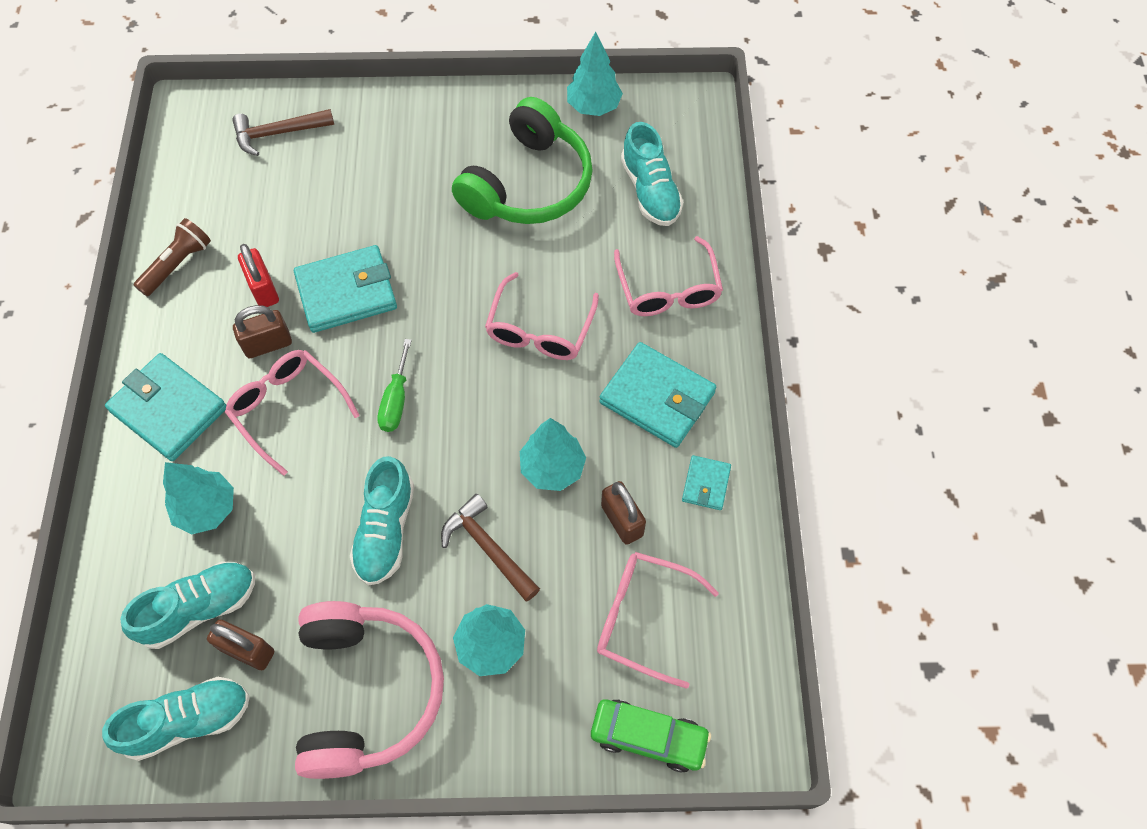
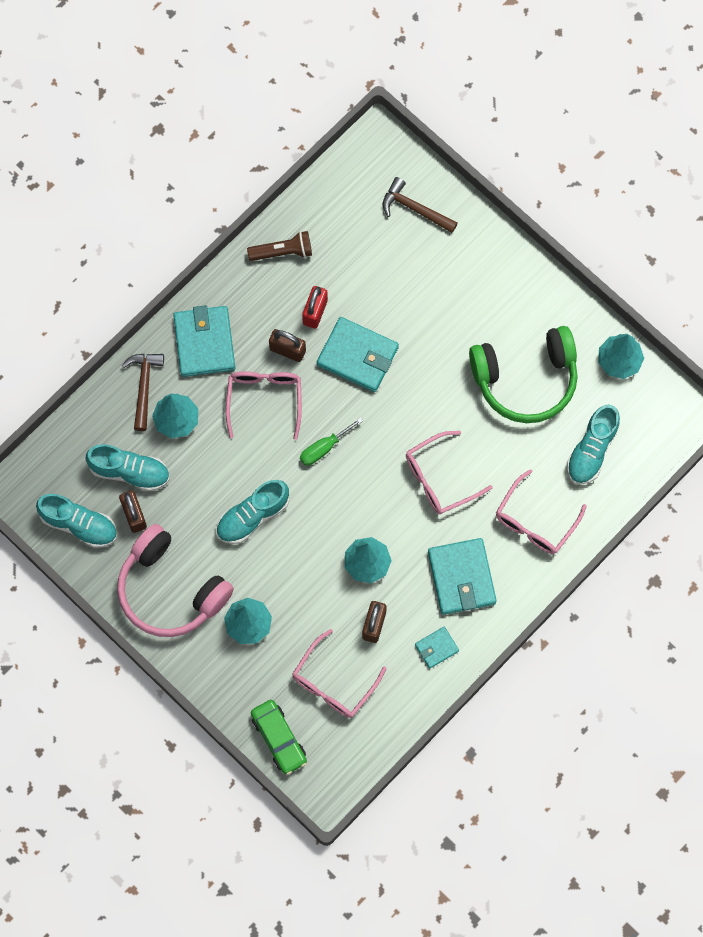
camera: 45 degrees right, 10 degrees up
(367, 692) = (170, 590): pink headphones -> pink headphones turned 90 degrees clockwise
(488, 548) = (294, 574): brown hammer -> brown hammer (144, 386)
(643, 618) = (333, 683): pink glasses -> pink glasses turned 120 degrees counterclockwise

